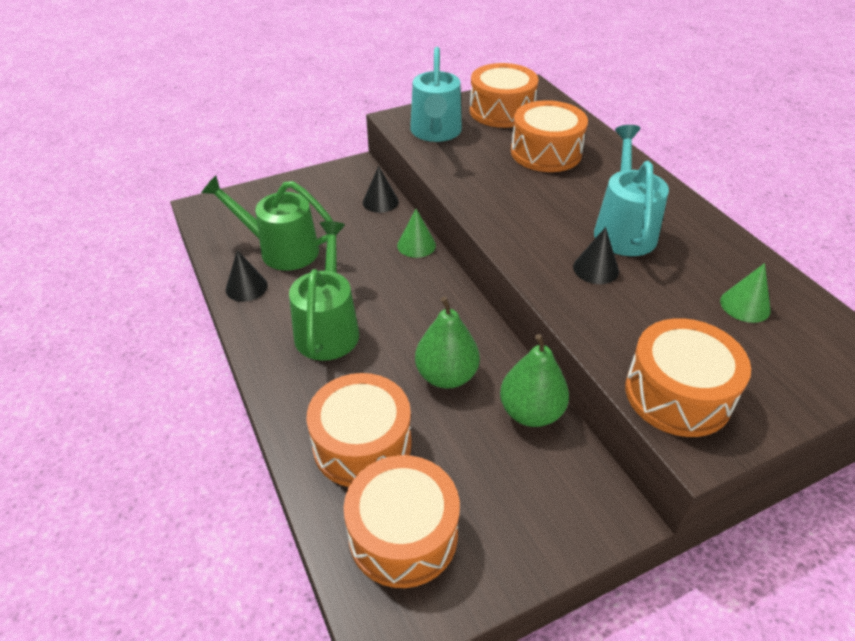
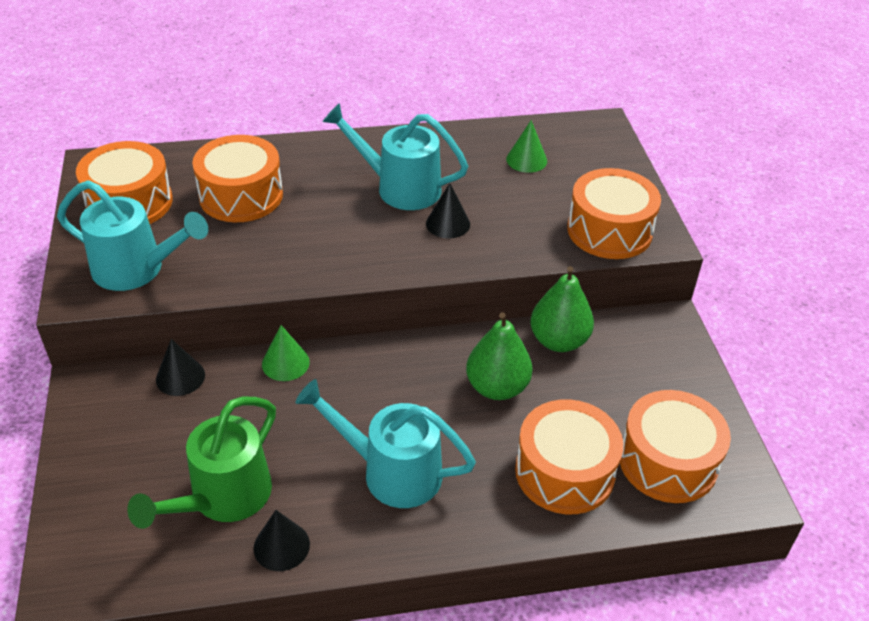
camera: 75 degrees left, 0 degrees up
(328, 327) = (390, 471): green watering can -> turquoise watering can

